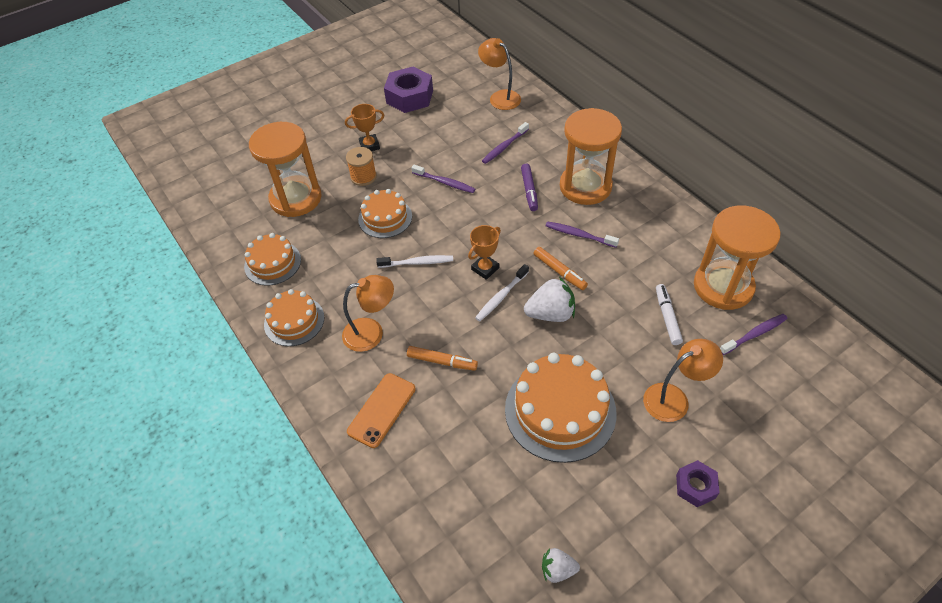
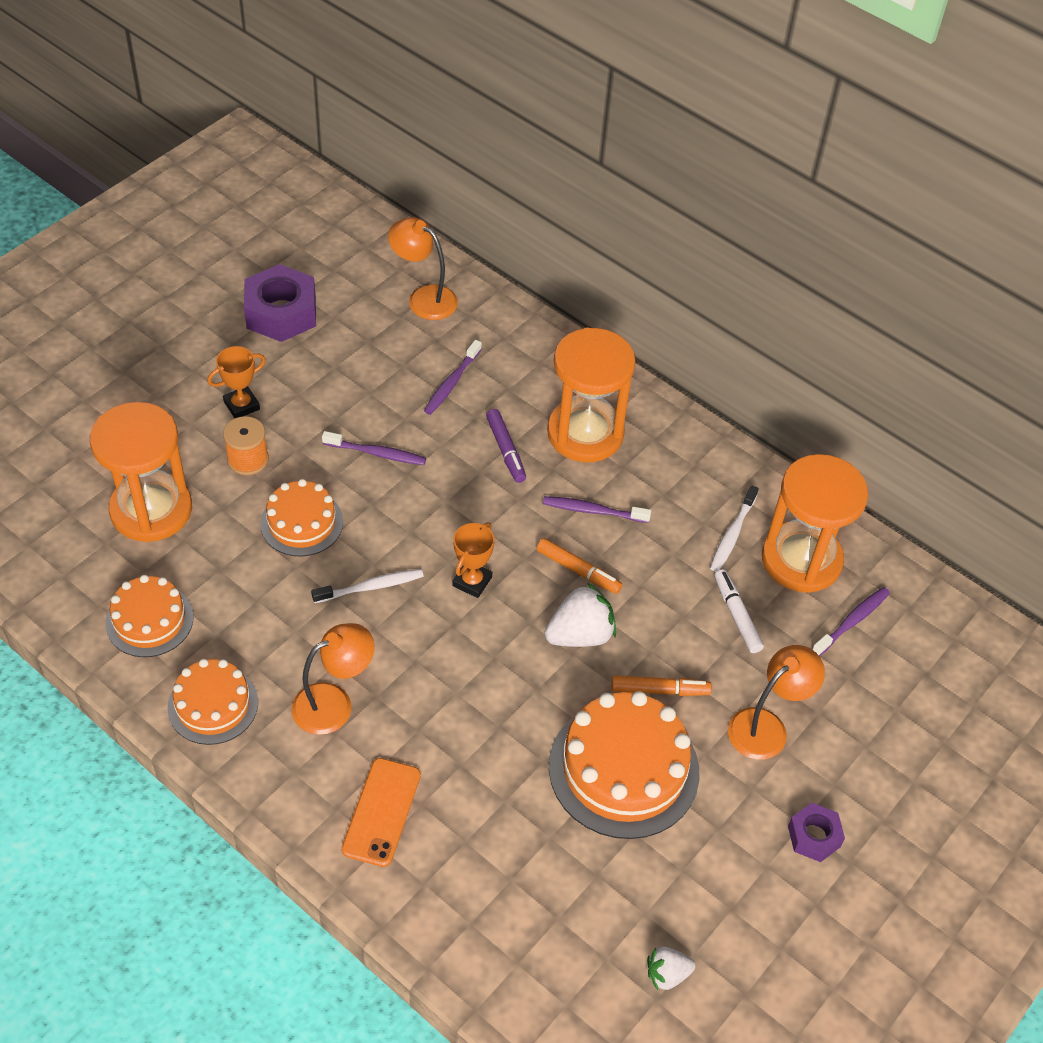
camera: 20 degrees left, 0 degrees up
(442, 362) = (447, 729): orange marker -> orange marker (660, 690)
(501, 297) = (505, 620): white toothbrush -> white toothbrush (732, 534)

